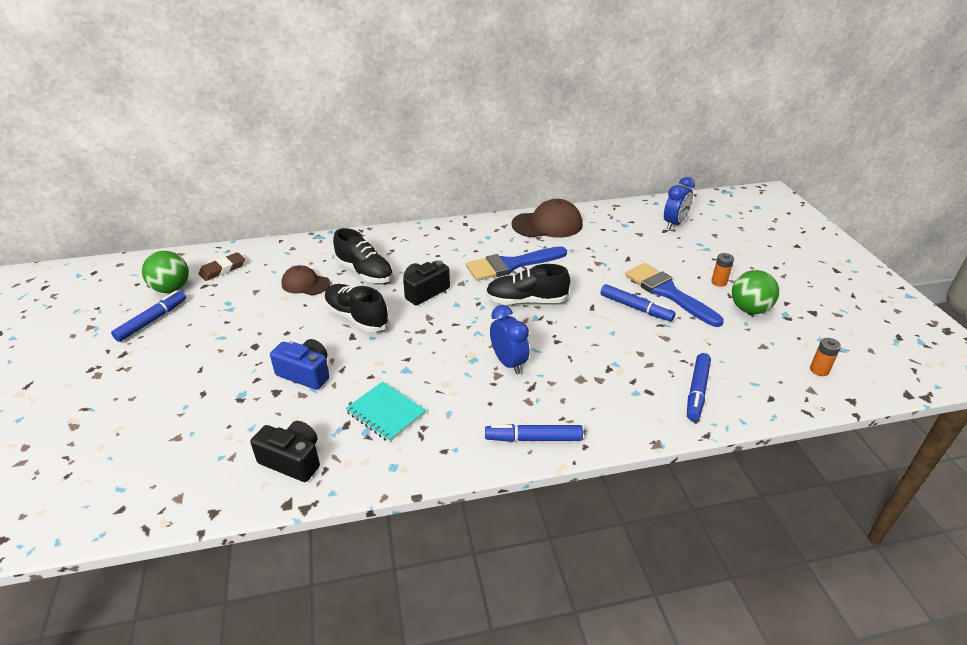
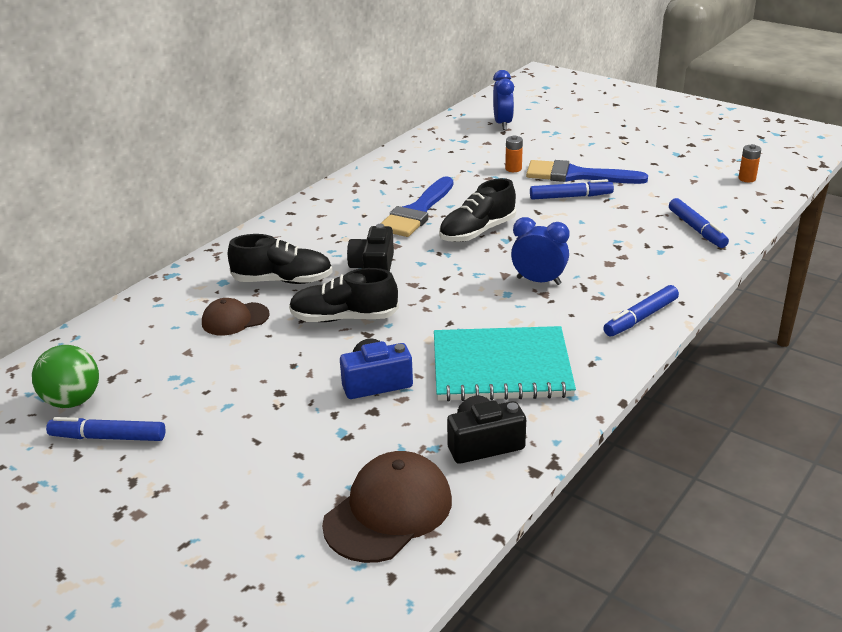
camera: 40 degrees left, 5 degrees down
(152, 320) = (108, 437): blue marker -> blue marker turned 75 degrees counterclockwise
(222, 269) = (105, 354): brown eraser -> none
(386, 412) = (501, 367): turquoise notebook -> turquoise notebook, size x1.79
(547, 224) = (395, 167): brown cap -> brown cap (388, 511)
(719, 282) = (601, 152): orange battery -> orange battery (513, 169)
(749, 309) = (649, 161): green ball -> none

